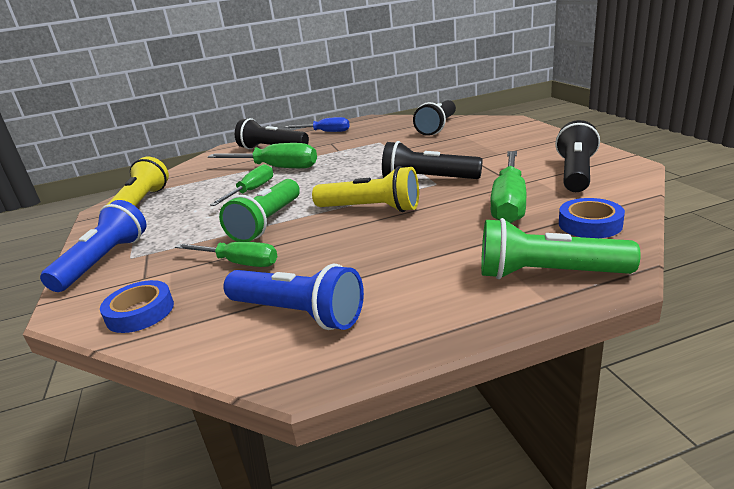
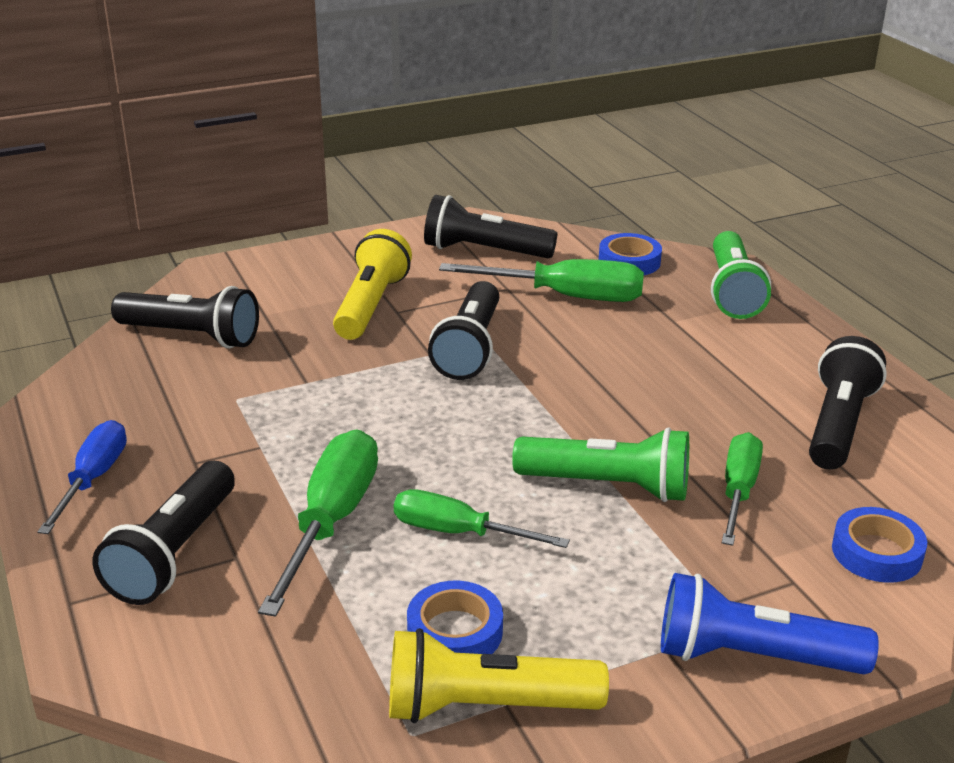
camera: 100 degrees left, 5 degrees up
(187, 195) = (455, 632): none -> blue tape
(298, 313) = (837, 424): blue flashlight -> black flashlight
(371, 209) = (568, 392): yellow flashlight -> yellow flashlight (370, 305)

